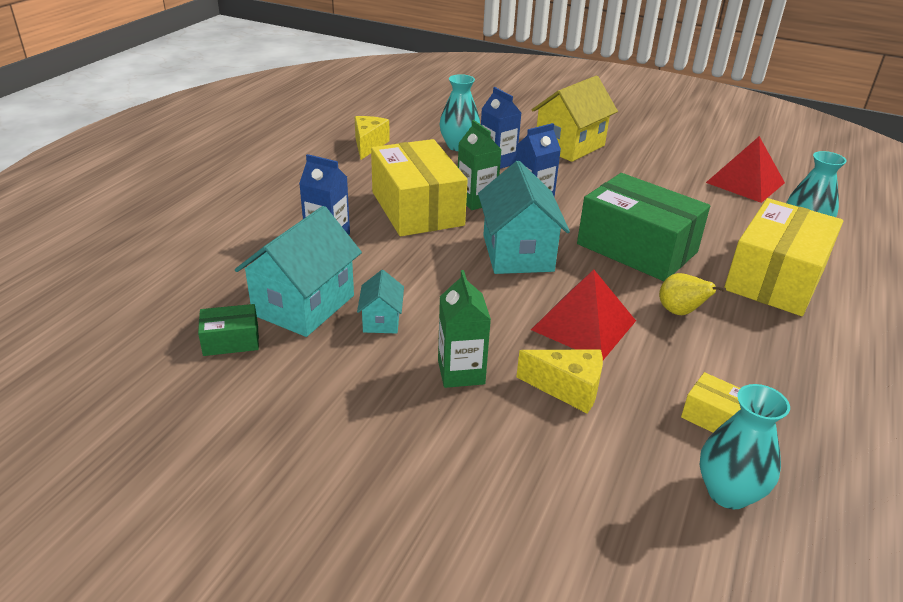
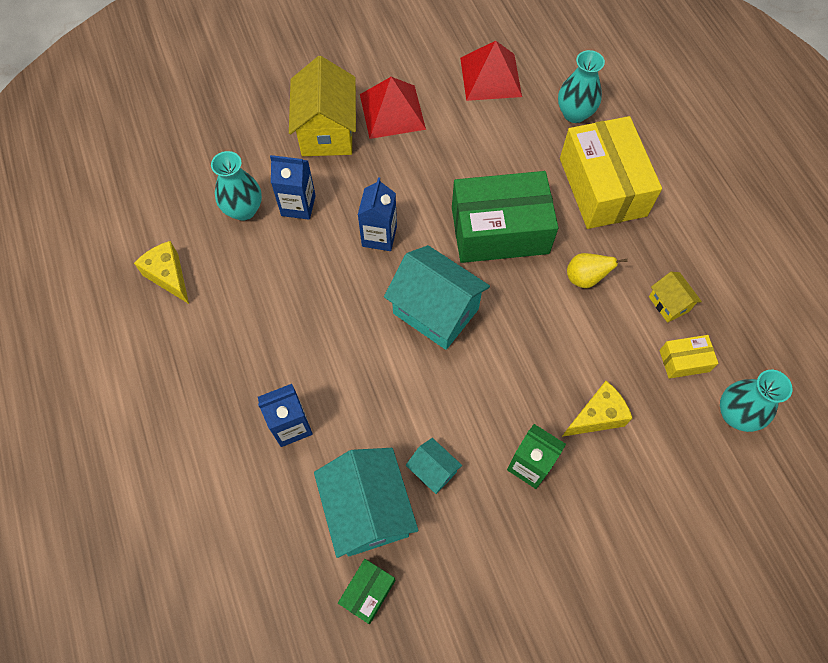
camera: 45 degrees left, 30 degrees up
(417, 208) = (311, 326): yellow box -> none
(476, 200) = (340, 274): green carton -> none
(583, 325) = (548, 347): red pyramid -> red pyramid (392, 111)
(751, 376) = (669, 304): none -> yellow house

